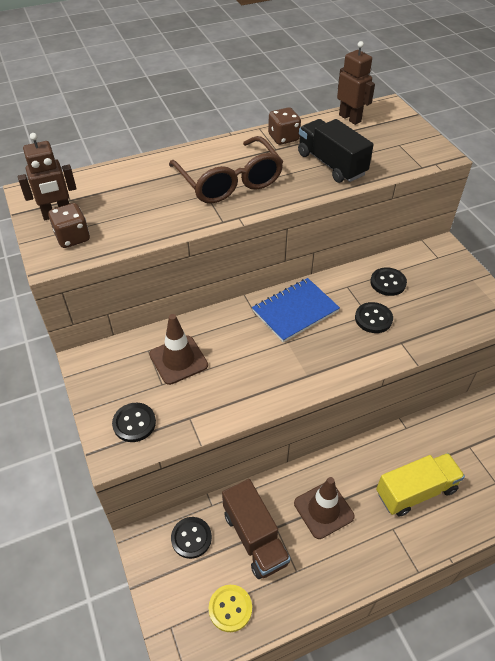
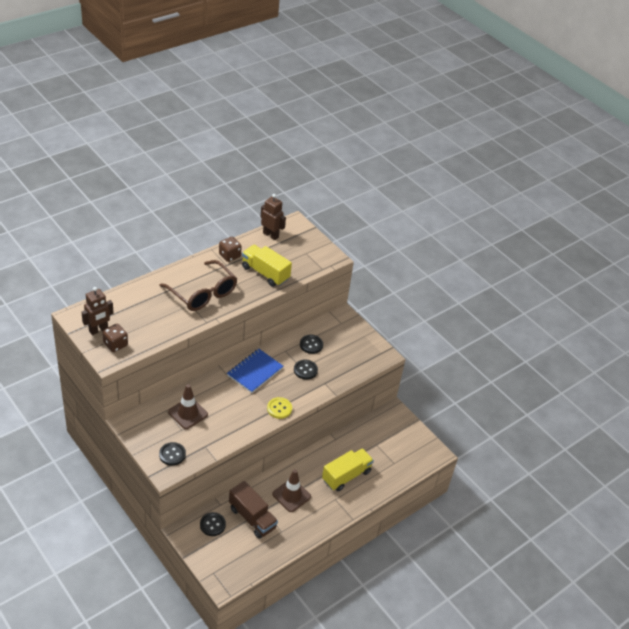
camera: 20 degrees left, 5 degrees down
(230, 608) = (246, 557): yellow button -> yellow button (279, 408)
(331, 164) = (265, 273): black truck -> yellow truck

